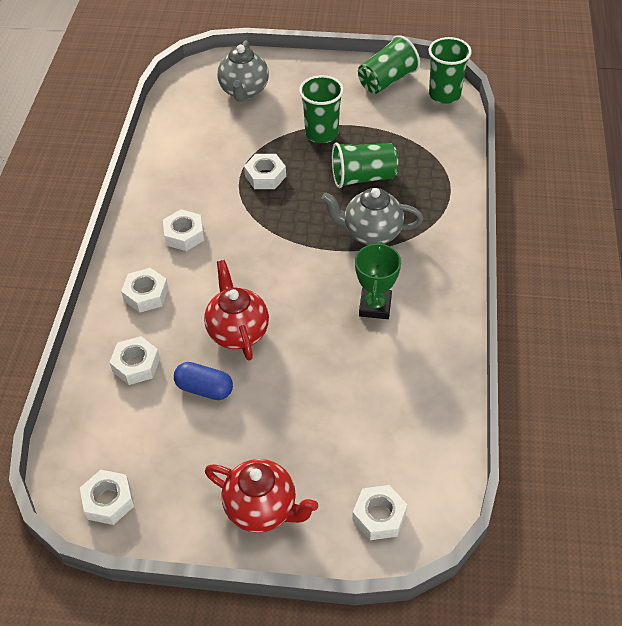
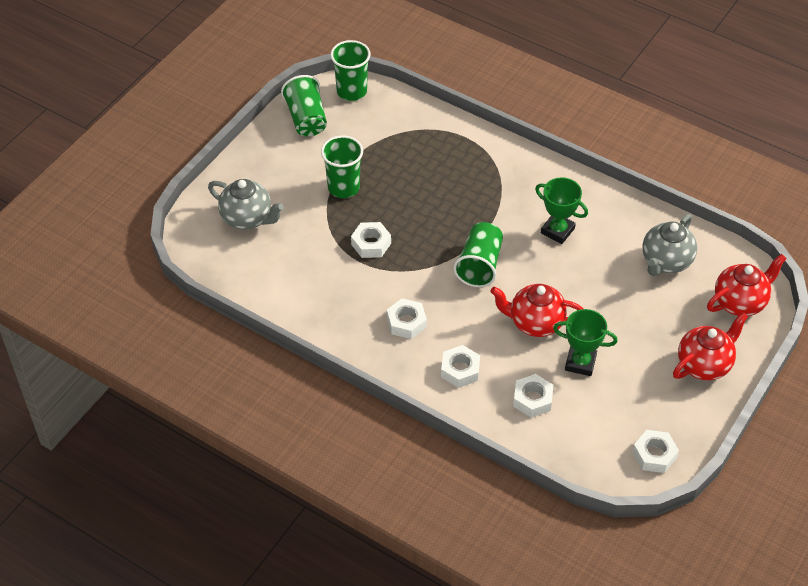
camera: 65 degrees left, 0 degrees up
(204, 388) = (580, 363): blue capsule -> green trophy
(363, 177) = (415, 182): green cup -> green cup (479, 265)
(371, 233) = (481, 202): grey teapot -> grey teapot (666, 262)
(379, 516) = (740, 302): white nut -> red teapot

